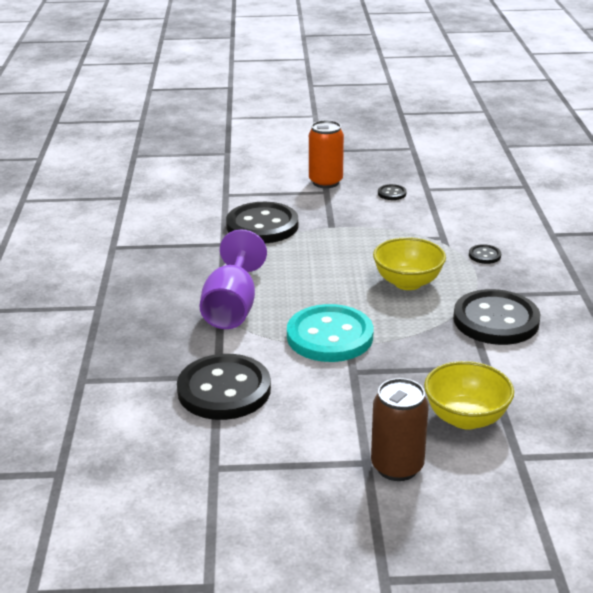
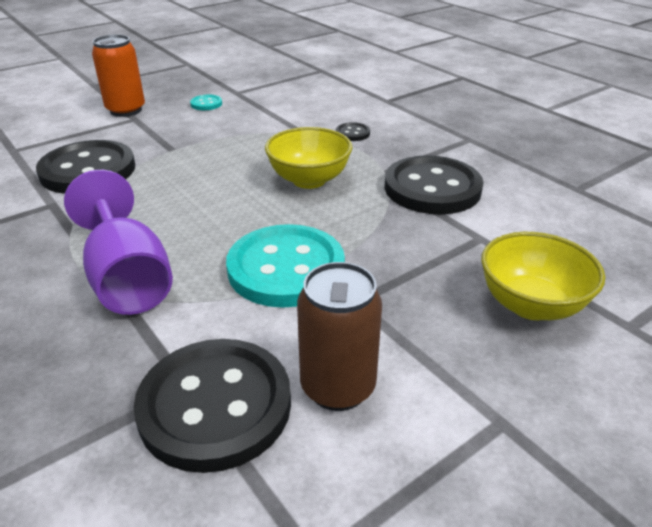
camera: 35 degrees left, 5 degrees up
(392, 193) = (206, 104): black button -> turquoise button
(397, 467) = (541, 409): brown can -> brown can (338, 387)

